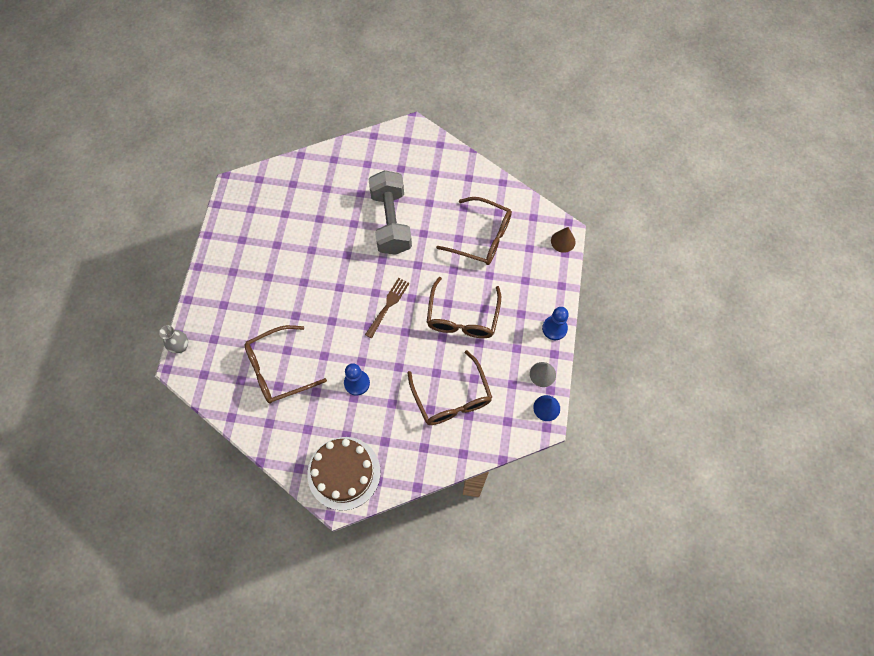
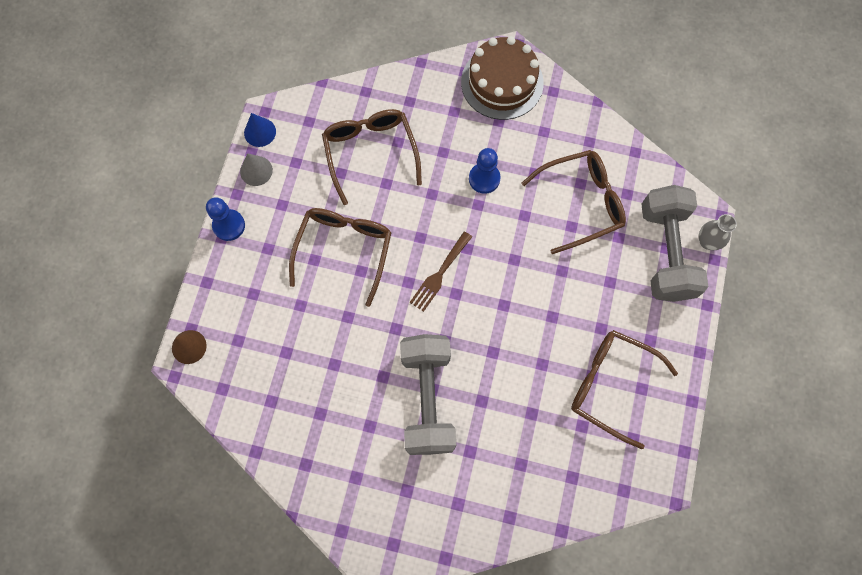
camera: 175 degrees left, 5 degrees up
(214, 335) = (665, 252): none -> grey dumbbell
(481, 237) = (301, 363): brown glasses -> brown glasses (611, 385)

